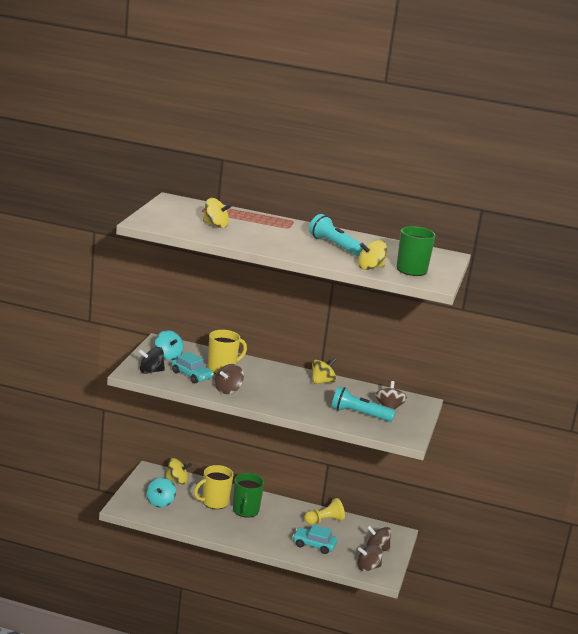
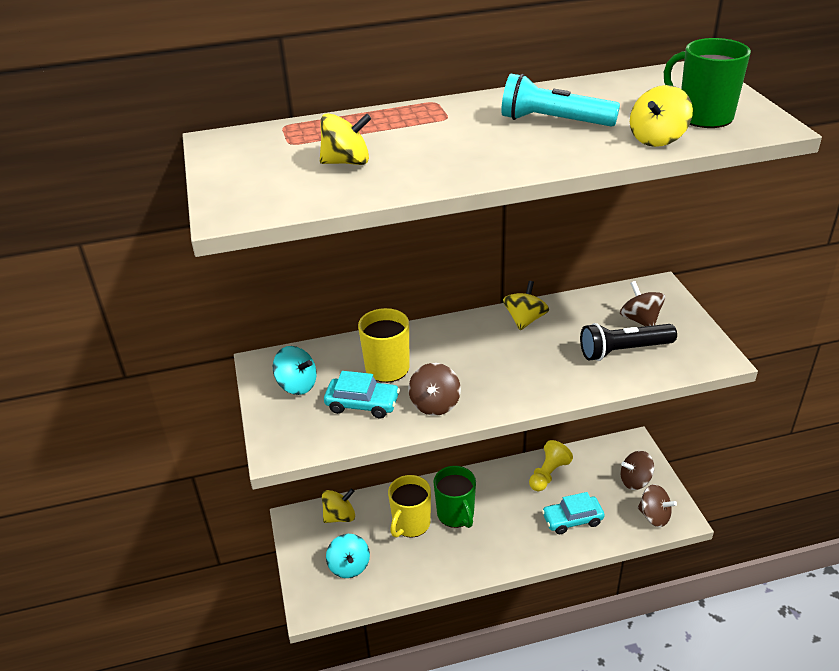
camera: 25 degrees left, 15 degrees up
(150, 371) = (302, 430): black spinning top -> none
(359, 414) = (624, 350): turquoise flashlight -> black flashlight
(368, 567) = (654, 516): brown spinning top -> brown spinning top turned 105 degrees counterclockwise

